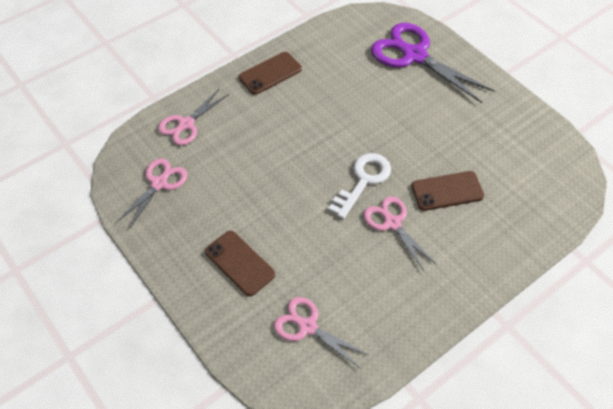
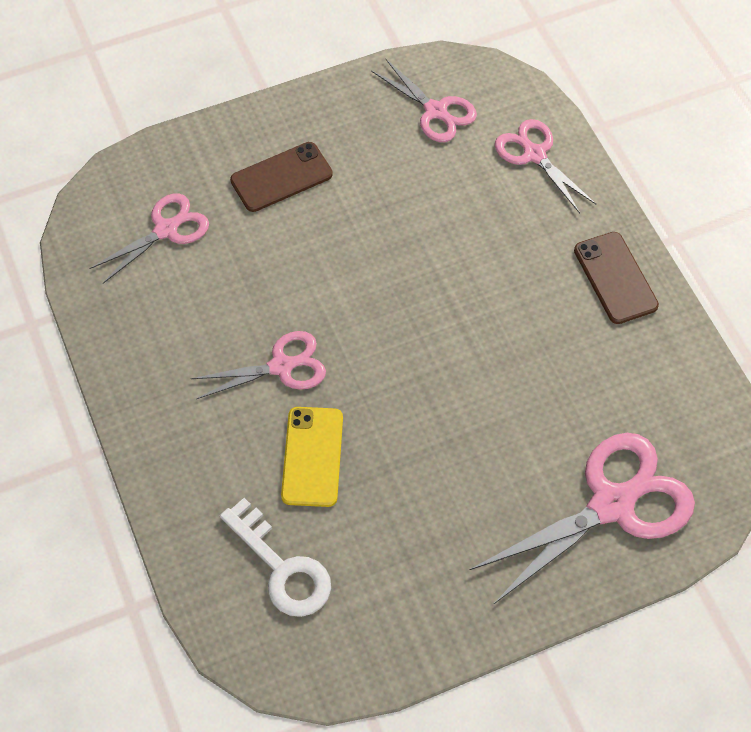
camera: 105 degrees right, 5 degrees up
(363, 181) = (366, 350): white key -> white key (282, 568)
(414, 55) = (612, 504): purple scissors -> pink scissors
(447, 191) = (312, 457): brown phone -> yellow phone

